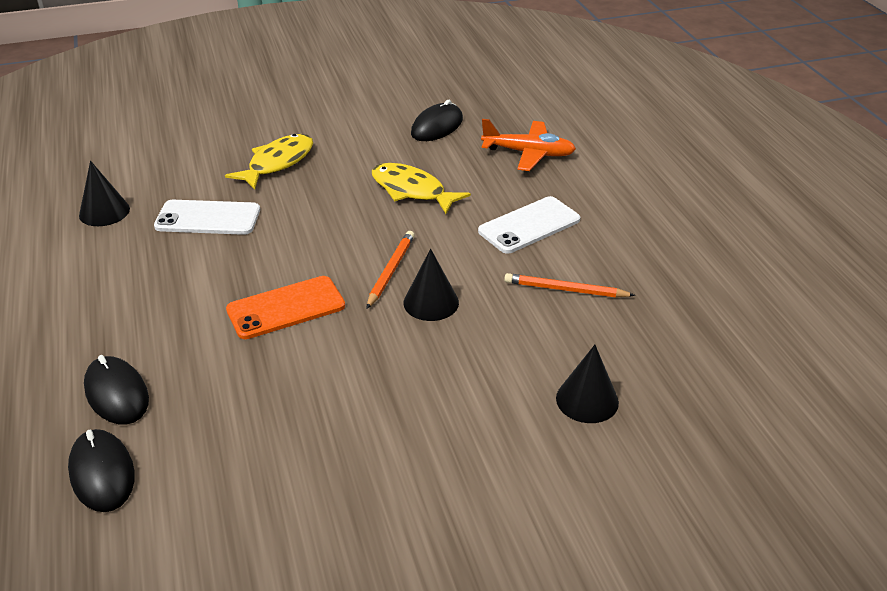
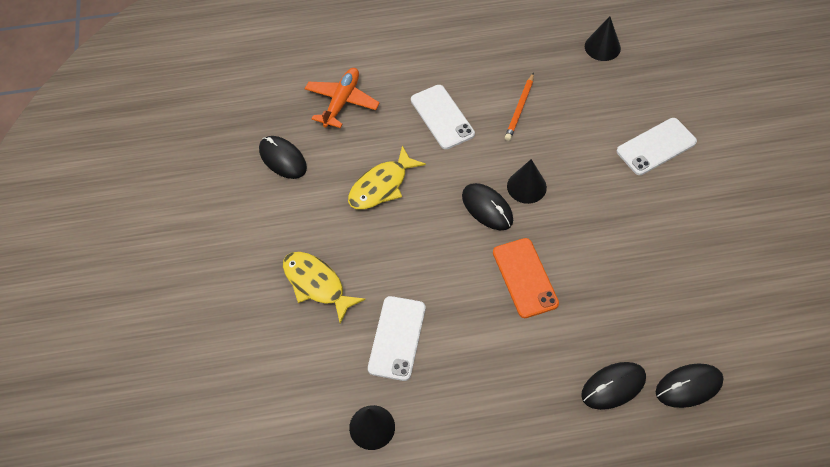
camera: 80 degrees left, 20 degrees up
(391, 271) = (487, 208): orange pencil -> black mouse
(536, 437) = (656, 146): none -> white phone
(587, 400) = (626, 117): black cone -> black cone (602, 47)

